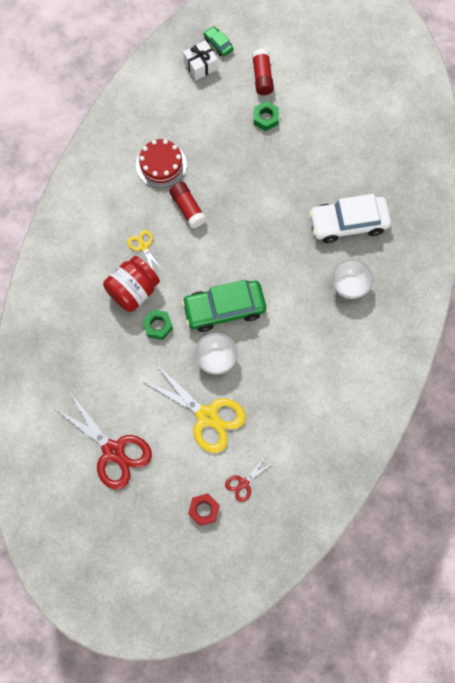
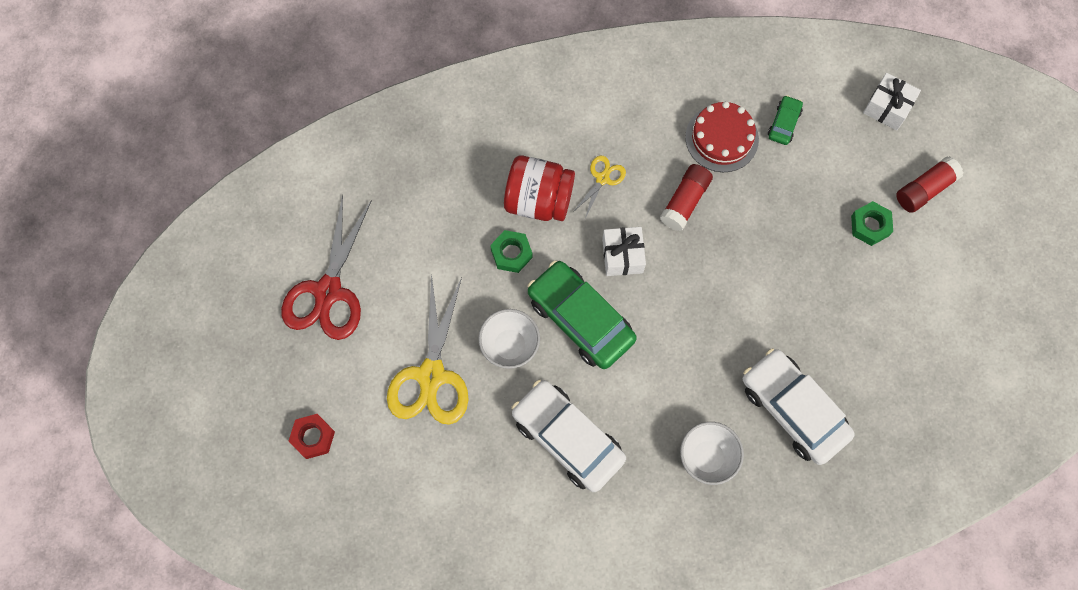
camera: 60 degrees right, 0 degrees up
(199, 263) = (622, 256): none -> white gift
(218, 44) = (932, 111): green car -> green car (784, 123)
(243, 483) = (371, 467): red scissors -> none
(293, 357) = (567, 438): none -> white car

